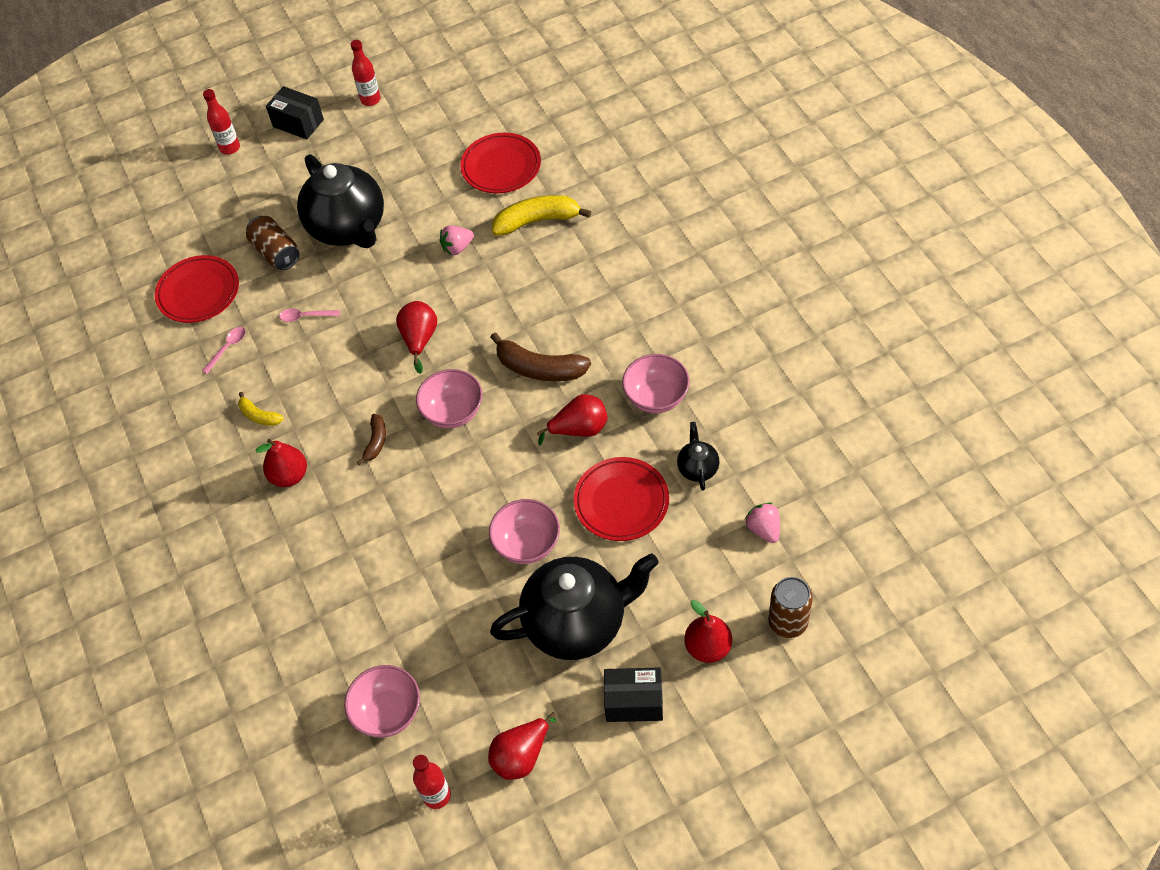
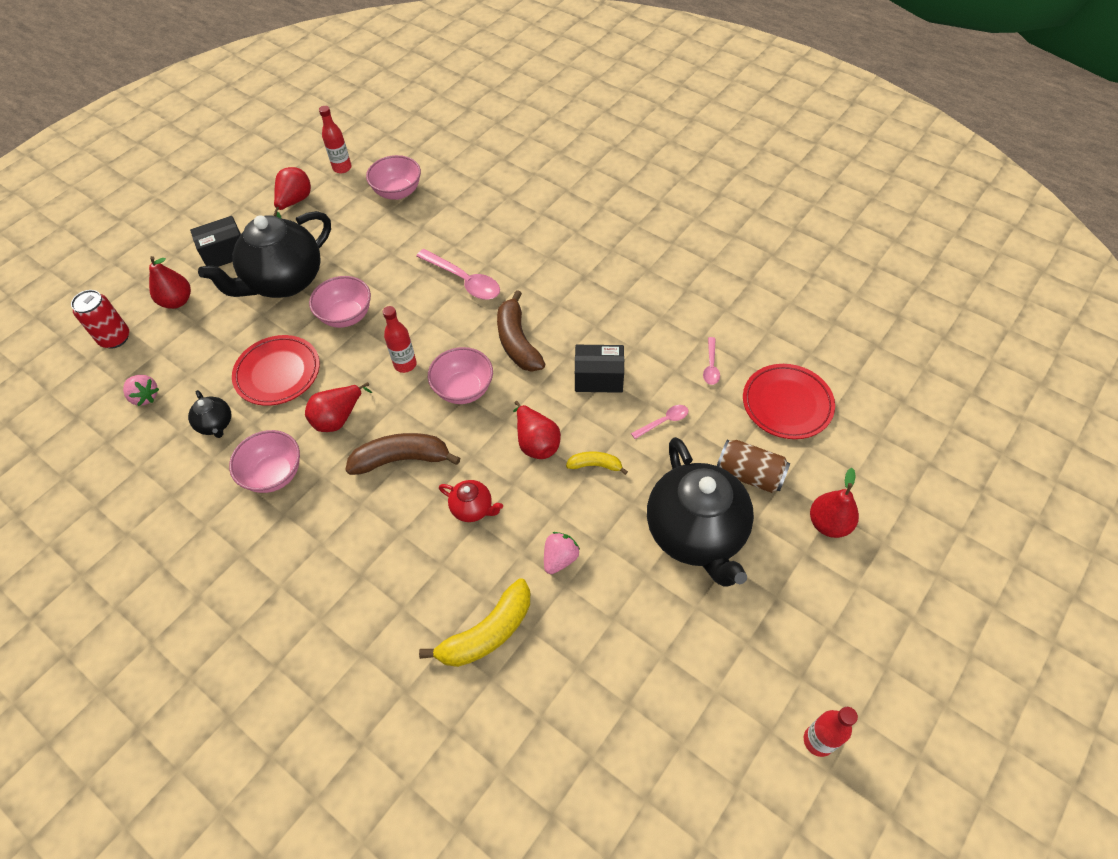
camera: 150 degrees right, 0 degrees up
(230, 148) = (922, 584): red bottle -> red bottle (405, 364)
(259, 415) = (633, 324): yellow banana -> yellow banana (595, 465)
(289, 476) = (571, 292): red pear -> red pear (828, 524)
(298, 123) = (876, 658): black box -> black box (598, 378)
(349, 228) = (696, 534): black teapot -> black teapot turned 135 degrees counterclockwise
(376, 442) = (517, 341): brown banana -> brown banana, size x1.85
(384, 537) = (464, 281): none -> pink spoon
(501, 167) = (574, 698): red plate -> none
(502, 306) = (473, 508): none -> red teapot
(788, 622) = (115, 338): brown can -> red can

